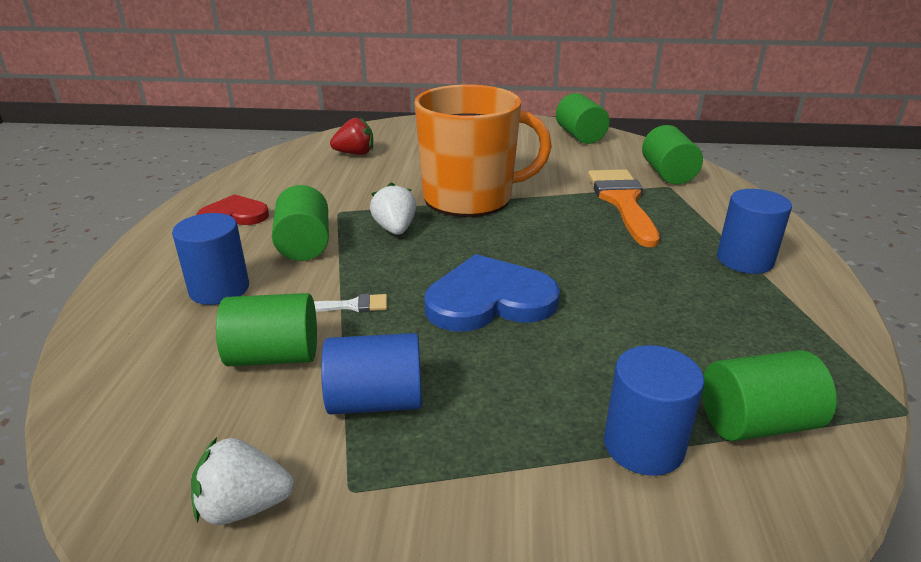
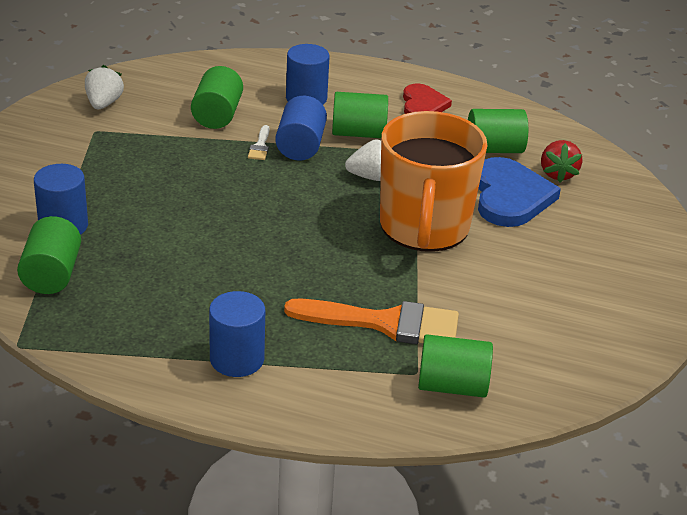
camera: 100 degrees right, 5 degrees up
(376, 401) = (155, 144): blue cylinder -> blue cylinder (300, 146)
(489, 300) = (240, 203): blue heart -> blue heart (510, 196)
(580, 136) = (598, 352): green cylinder -> green cylinder (494, 149)

